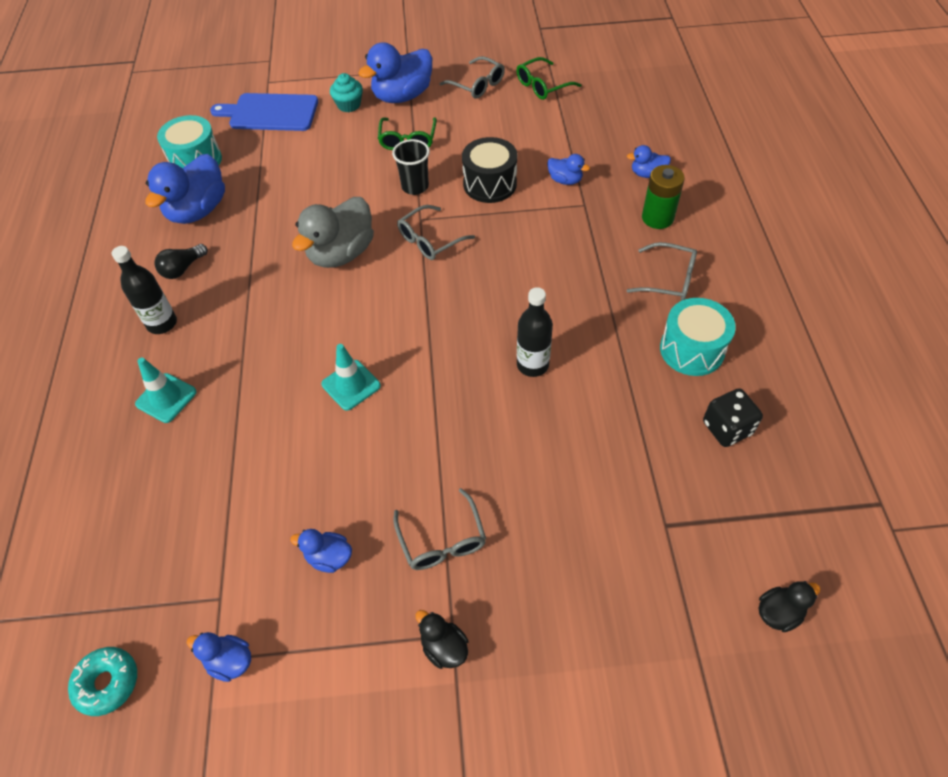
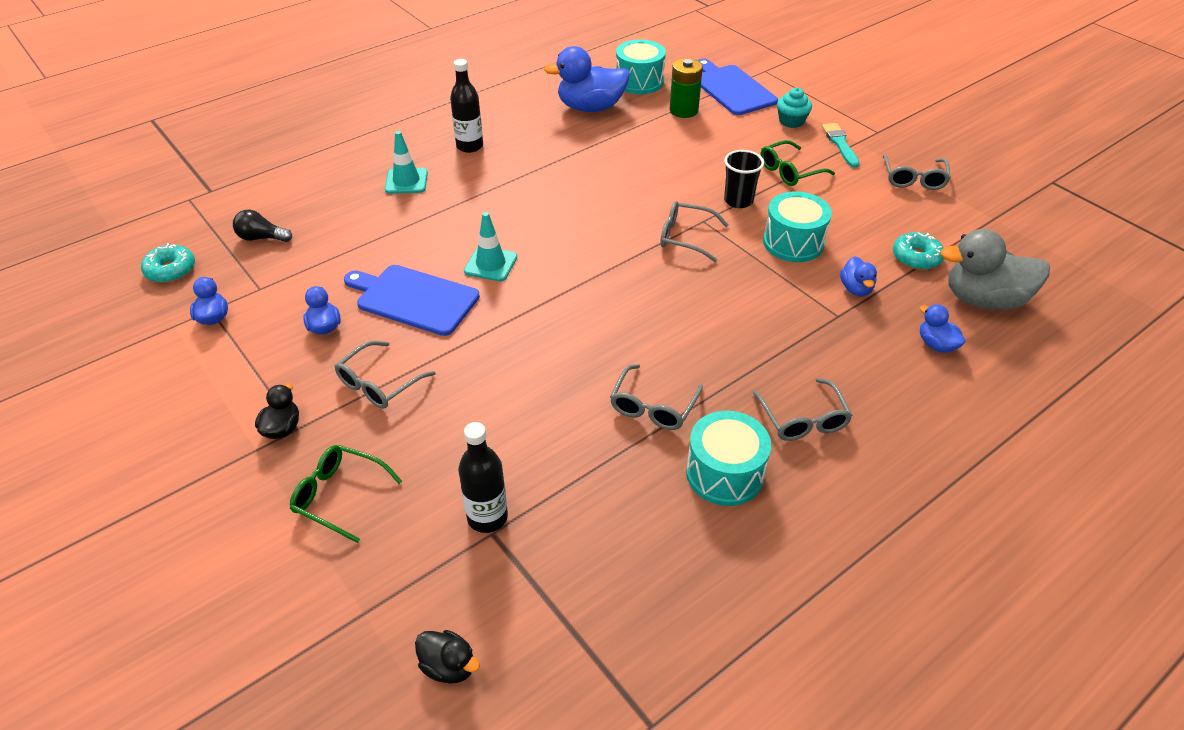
camera: 55 degrees right, 10 degrees down
(182, 269) = (528, 129): black light bulb -> black light bulb (262, 238)
(341, 253) = (620, 196): grey duck -> grey duck (983, 300)
(349, 465) = (414, 299): none -> blue cutting board
(402, 96) = (840, 144): blue duck -> turquoise brush
(490, 184) = (793, 242): black drum -> turquoise drum
(532, 365) = (602, 363): black bottle -> black bottle (487, 517)
(542, 86) = (968, 219): green glasses -> green glasses (338, 495)
(558, 133) = (916, 257): none -> turquoise donut
(601, 358) = (653, 407): none -> grey glasses
(657, 218) = (881, 377): green battery -> green battery (683, 110)
(727, 428) = (645, 541): black dice -> none

